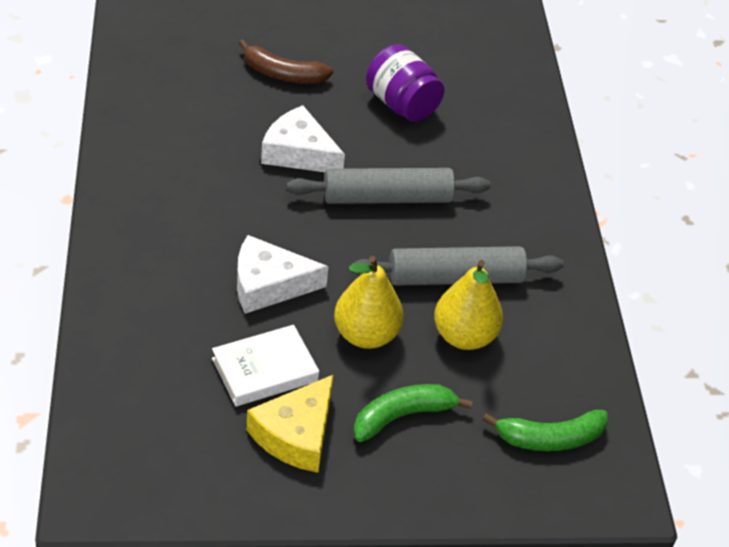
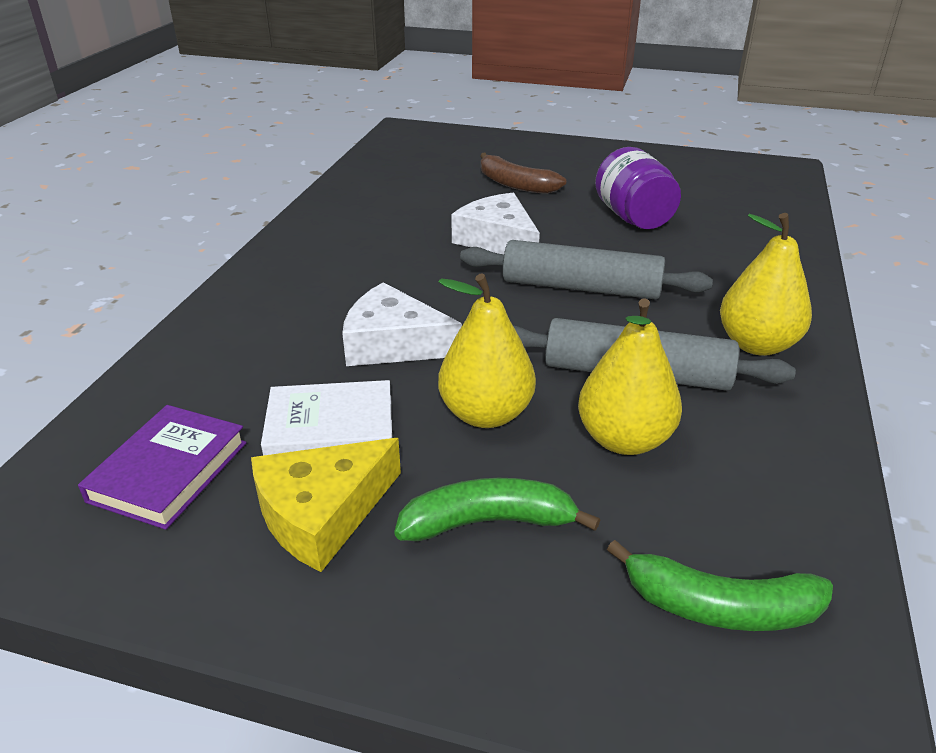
camera: 25 degrees right, 10 degrees down
(174, 428) = (169, 471): none -> purple book
(530, 234) = (756, 344): none -> yellow pear

